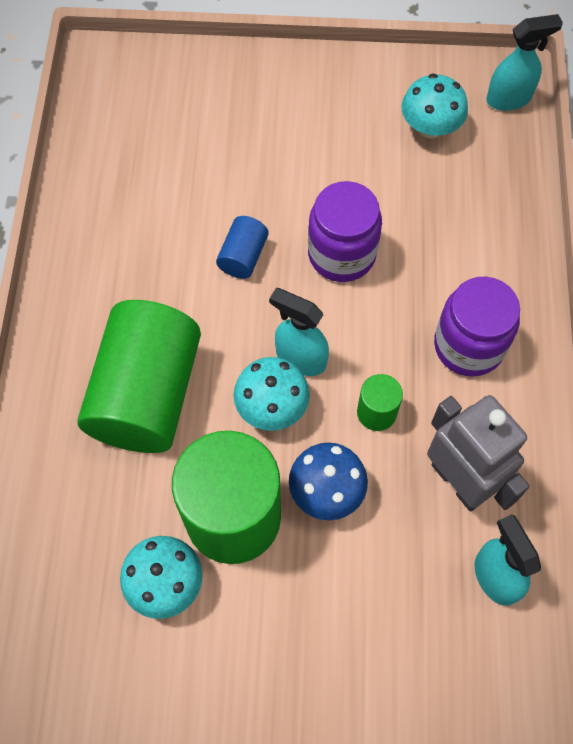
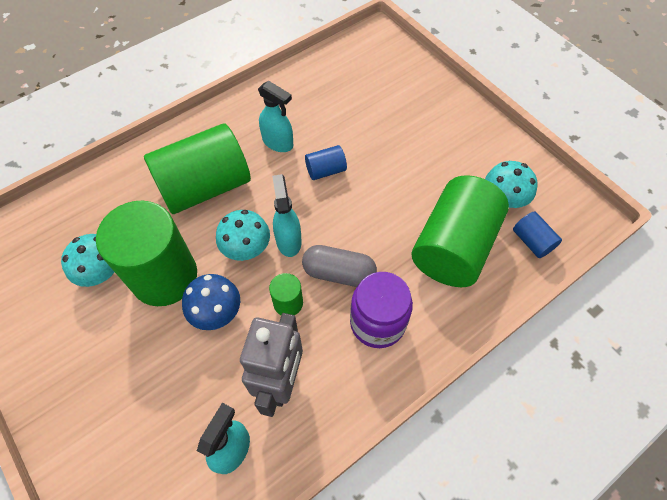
camera: 50 degrees right, 5 degrees down
(341, 254) = (373, 214): purple jar -> none
(383, 339) = (339, 273): none -> grey capsule
(444, 214) = (453, 247): none -> green cylinder
(497, 144) = (532, 241): none -> blue cylinder
(509, 99) = (571, 226): turquoise spray bottle -> turquoise spray bottle (278, 143)

